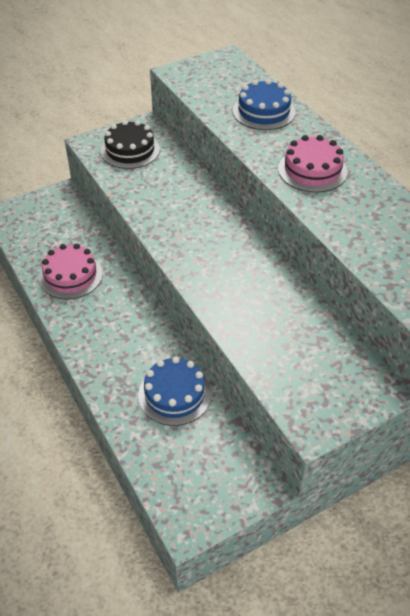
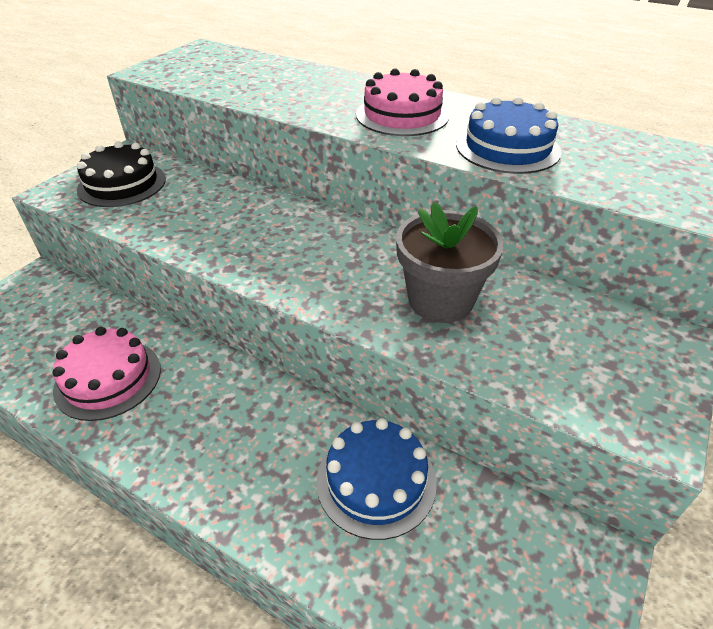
camera: 30 degrees left, 5 degrees down
(261, 307) = (440, 300): none -> grey flower pot
(264, 111) = (290, 80): blue cake -> blue cake (507, 148)

